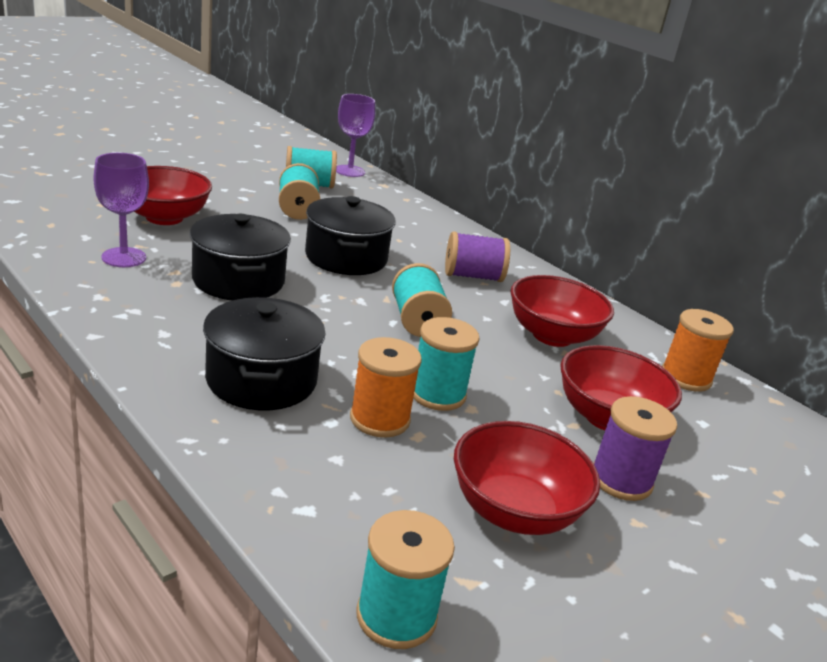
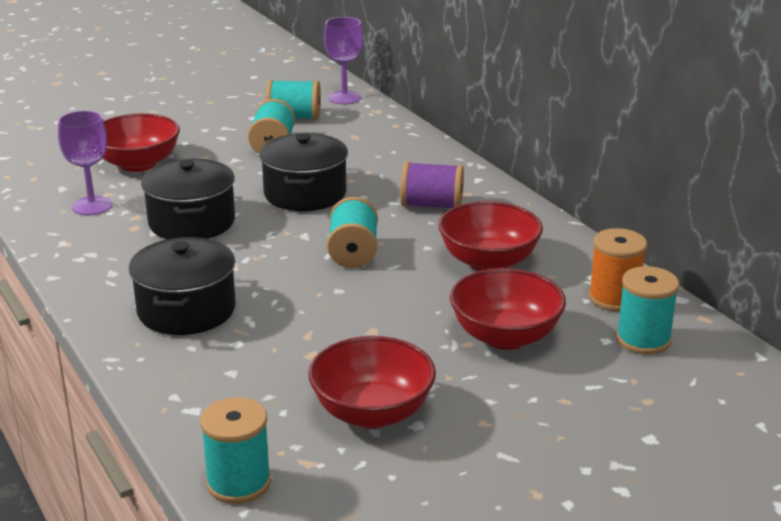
camera: 15 degrees right, 0 degrees up
(379, 419) = (281, 341): orange spool -> none
(437, 394) = (344, 319): turquoise spool -> turquoise spool (643, 340)
(621, 480) = (488, 389): purple spool -> none

